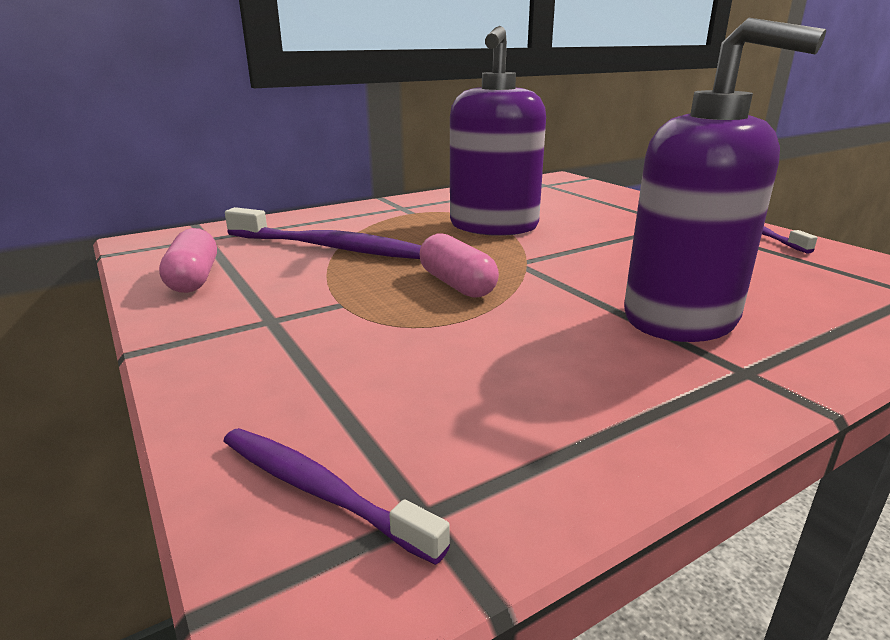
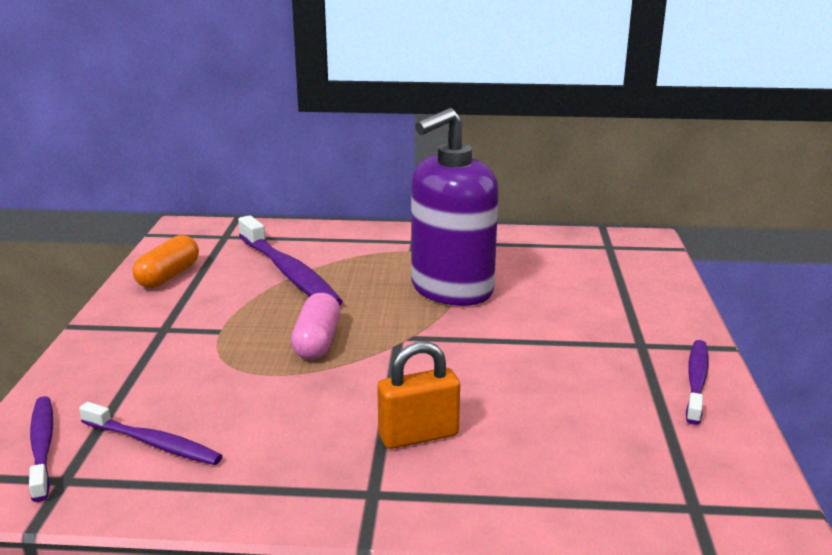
camera: 35 degrees right, 0 degrees up
(194, 279) = (168, 276): pink capsule -> orange capsule
(462, 422) = (153, 443): none -> purple toothbrush
(681, 318) = (418, 436): purple soap dispenser -> orange padlock

